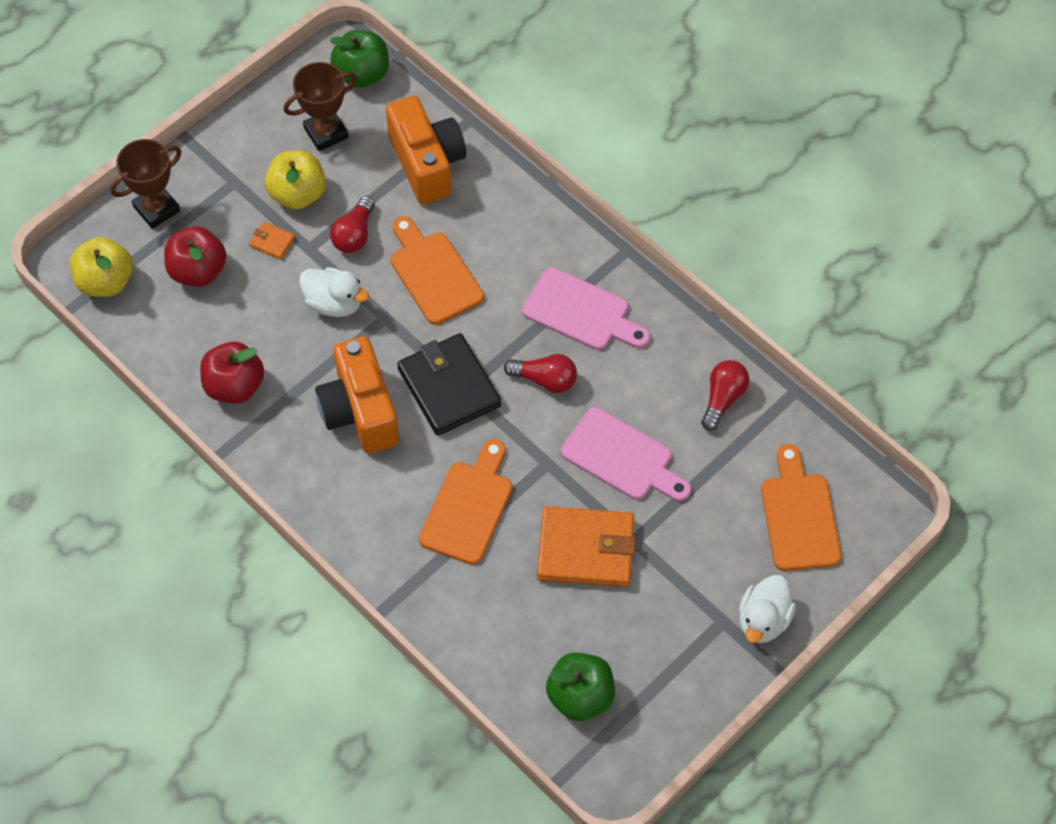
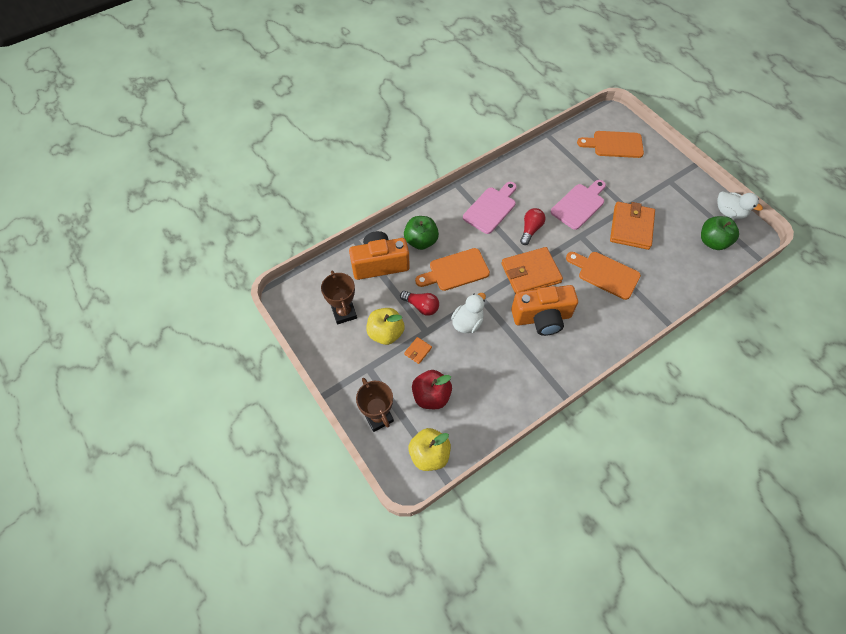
camera: 80 degrees left, 0 degrees up
(234, 386) = (518, 383): red apple -> none
(362, 74) = (306, 288): green apple -> green apple (421, 241)
(449, 387) = (530, 273): black wallet -> orange wallet
(723, 398) = (549, 161): red light bulb -> none
(763, 620) = (668, 166): white duck -> white duck (729, 212)

